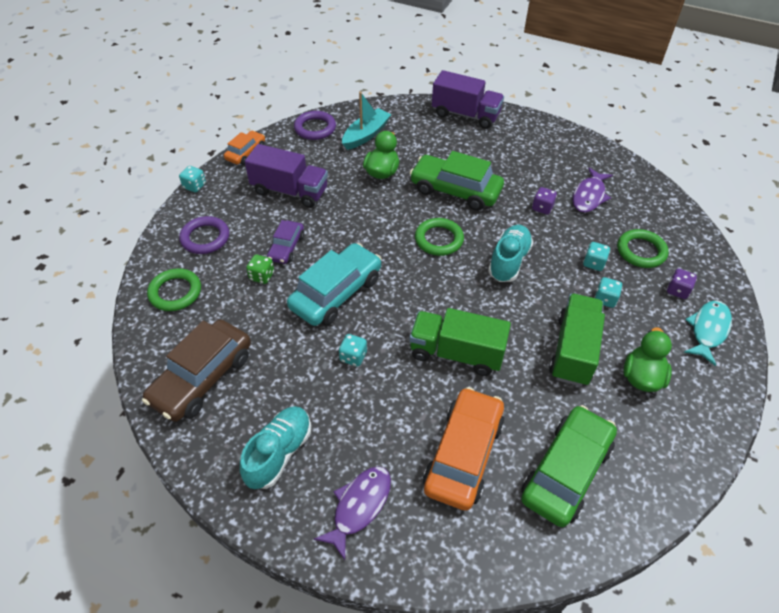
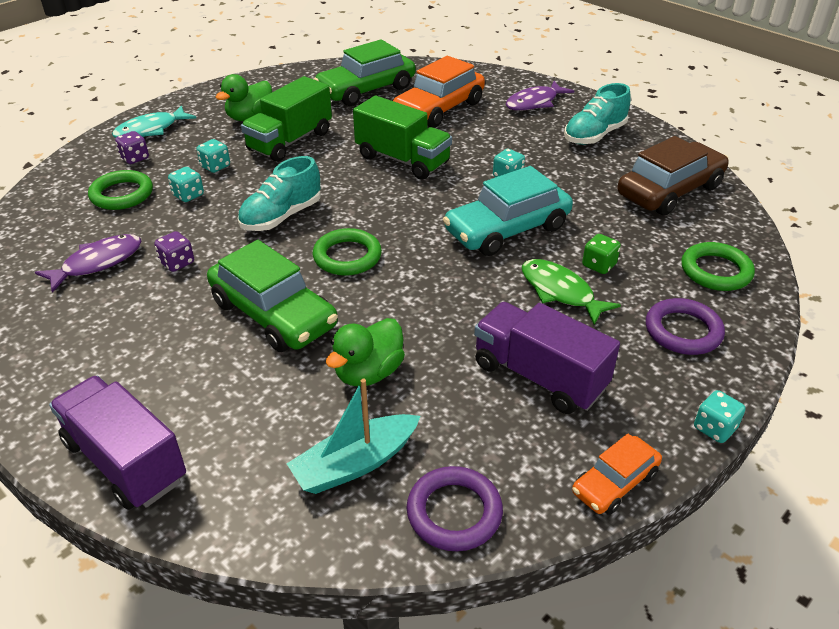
camera: 160 degrees left, 10 degrees down
(286, 247) = (560, 292): purple car -> green fish

